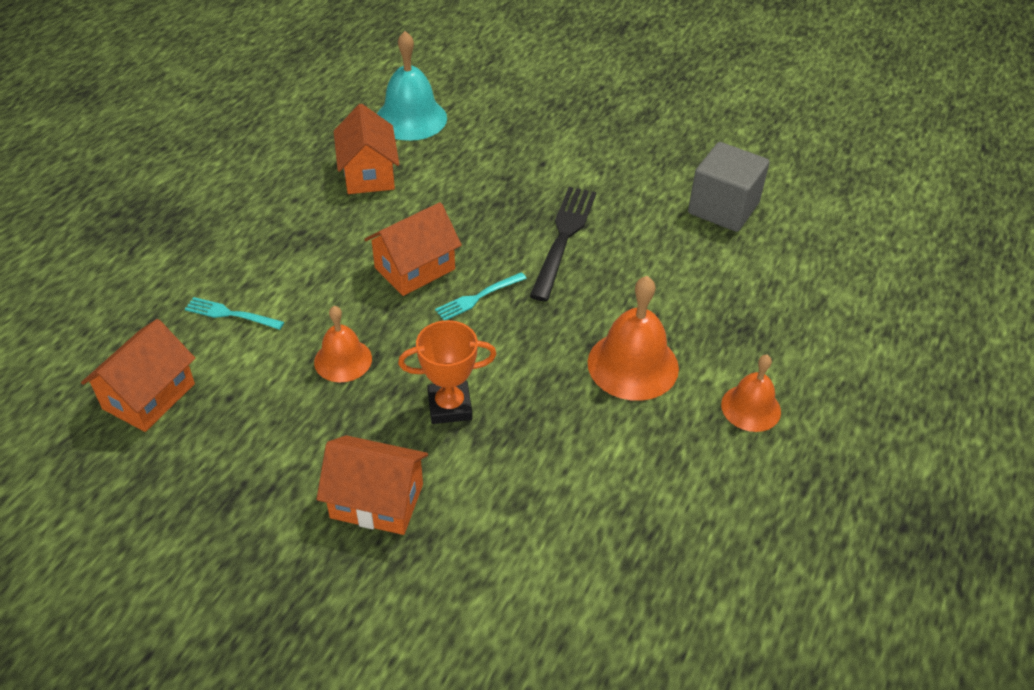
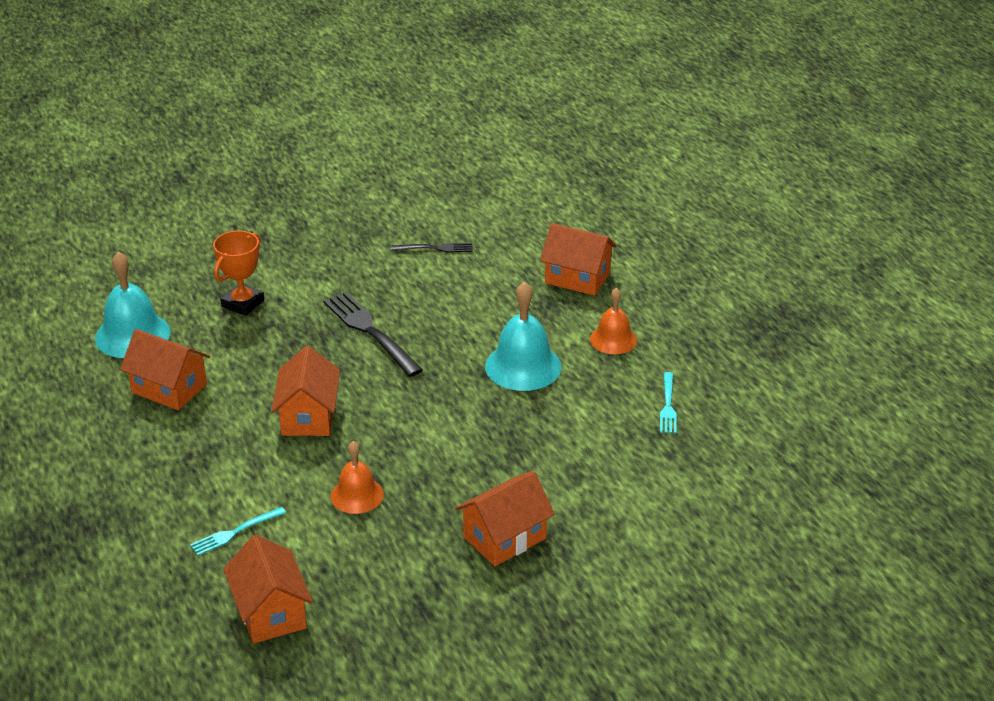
camera: 50 degrees left, 10 degrees down
(449, 406) = (462, 465): orange trophy -> orange trophy (243, 303)
(478, 297) = (377, 401): turquoise fork -> turquoise fork (668, 405)
(633, 365) = (523, 366): orange bell -> turquoise bell
(723, 208) = (435, 248): grey cube -> black fork
(807, 325) = (577, 278): none -> orange house

